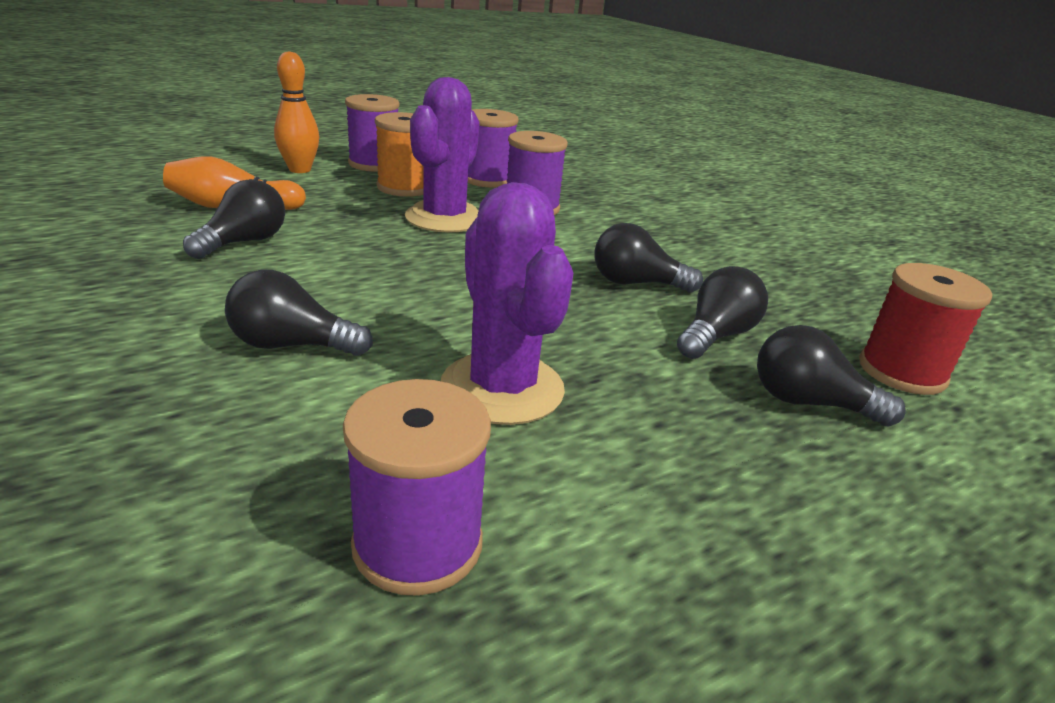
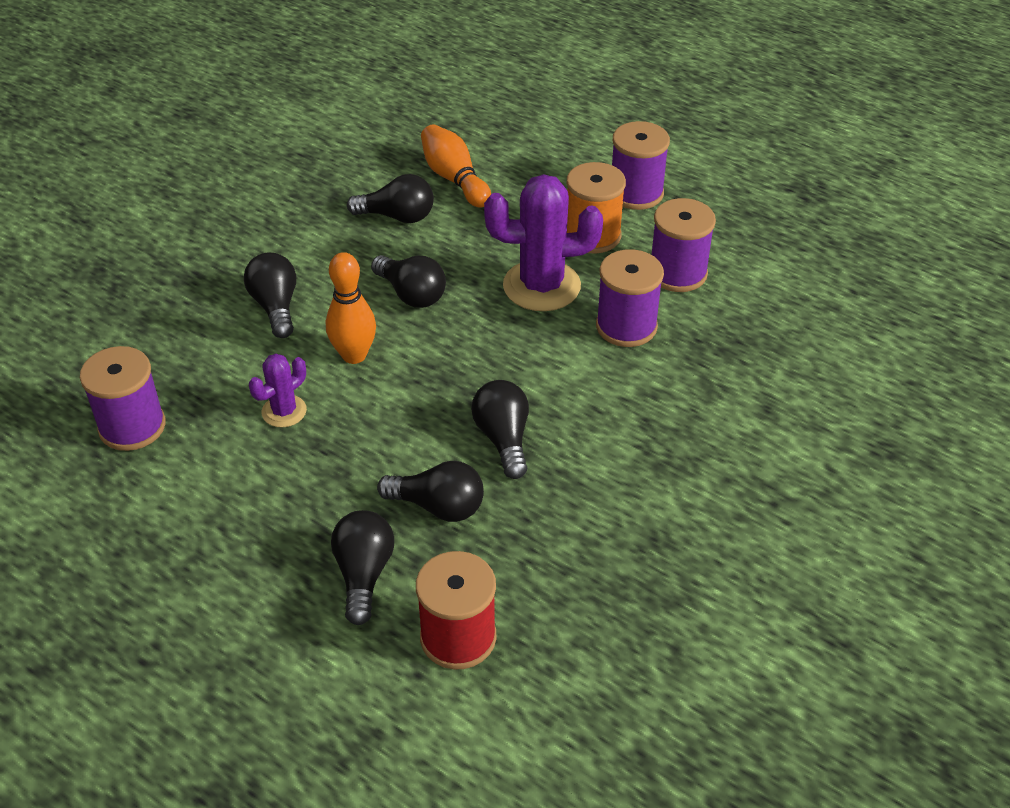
camera: 70 degrees right, 15 degrees up
(300, 170) = (570, 165): orange bowling pin -> orange bowling pin (354, 355)
(381, 268) = (411, 294): none -> black light bulb
(502, 388) = (284, 411): purple cactus -> purple cactus, size x0.52

